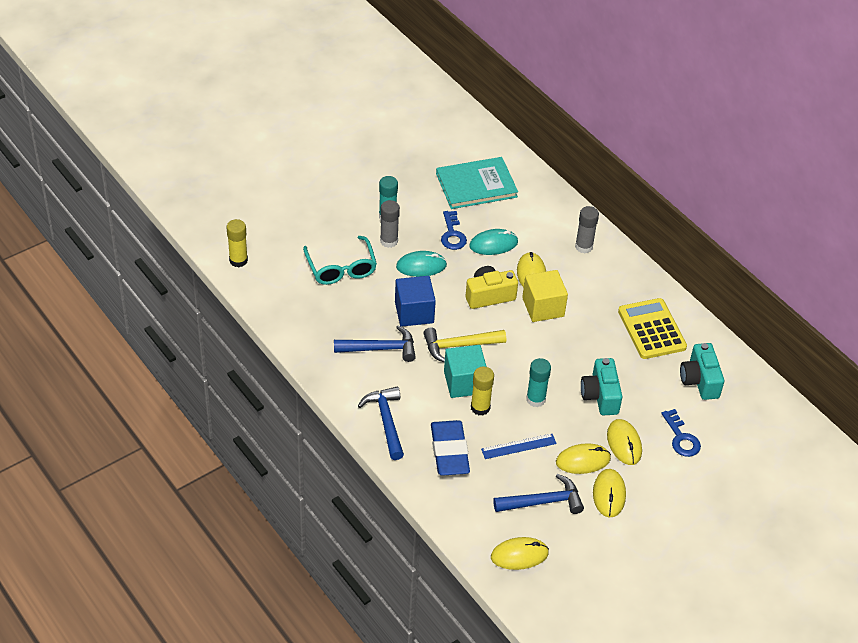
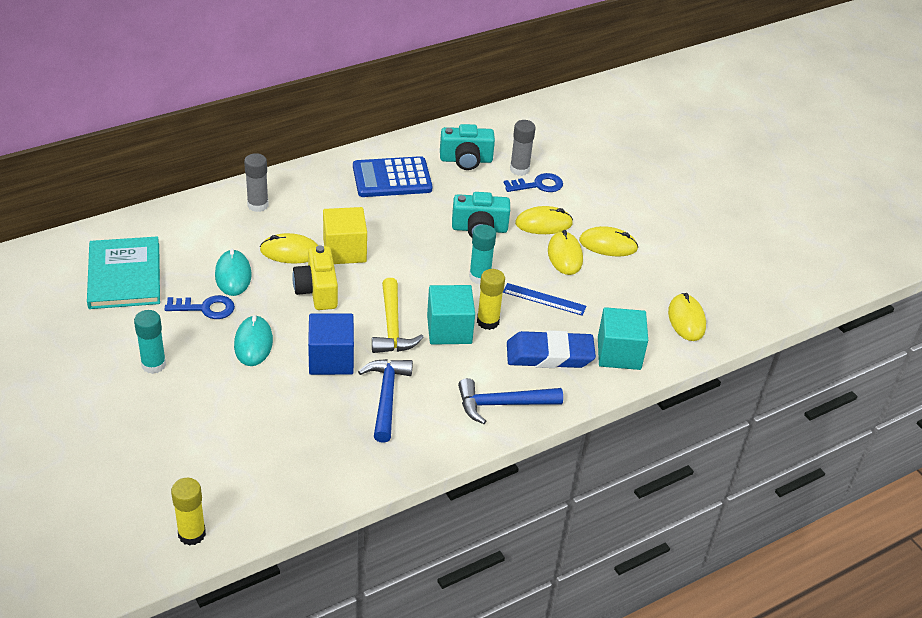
camera: 85 degrees left, 5 degrees down
(341, 268) = (237, 421): turquoise glasses -> none
(389, 241) = (200, 368): grey glue stick -> grey glue stick (519, 169)
(462, 501) = (619, 353): none -> turquoise cube
(518, 446) = (544, 299): blue ruler -> blue ruler turned 60 degrees counterclockwise
(543, 502) = (618, 292): blue hammer -> none
(652, 329) = (392, 178): yellow calculator -> blue calculator

